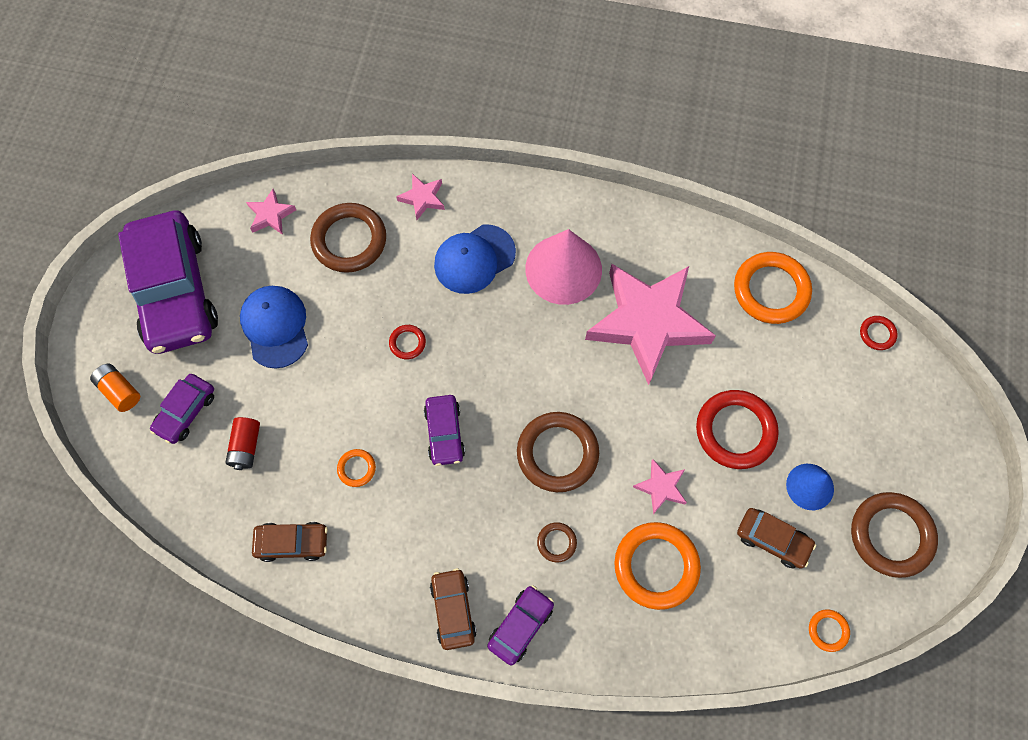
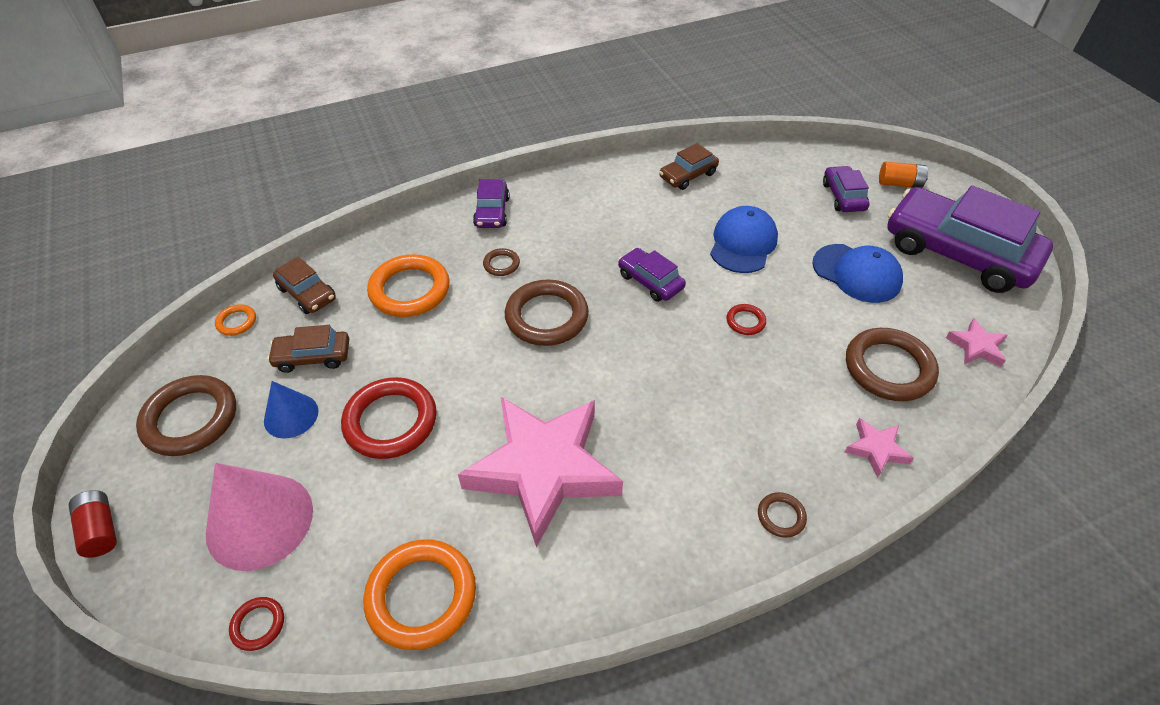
camera: 145 degrees right, 20 degrees down
(246, 446) = (779, 201): red battery -> red battery (100, 530)
(356, 468) = (691, 229): orange ring -> none
(453, 610) = (546, 197): brown car -> brown car (307, 293)
(474, 259) = (764, 423): blue cap -> blue cap (743, 243)
(522, 200) = (781, 516): none -> brown ring
(563, 269) = (671, 469): pink cone -> pink cone (259, 521)
(661, 487) = (438, 341): pink star -> none

